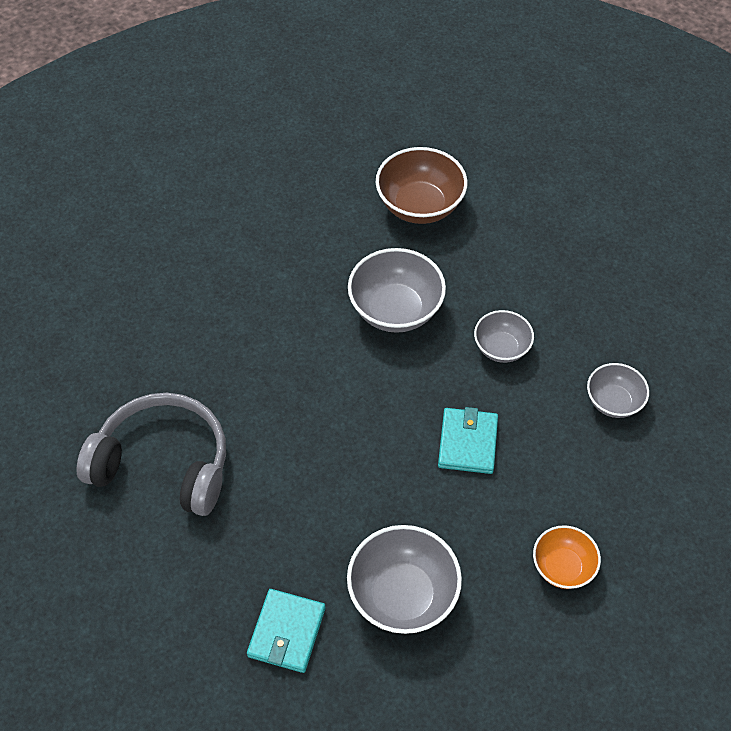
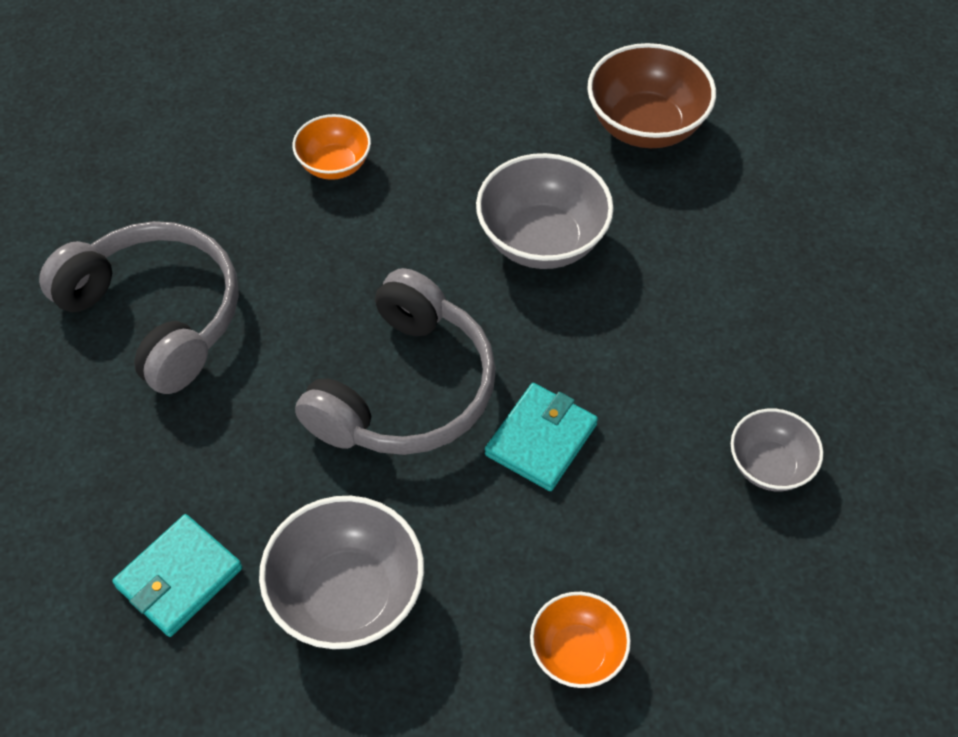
camera: 25 degrees right, 0 degrees up
(226, 310) = (334, 165): none -> orange bowl
(363, 446) = (405, 389): none -> grey headphones
(501, 348) = (653, 338): grey bowl -> none

